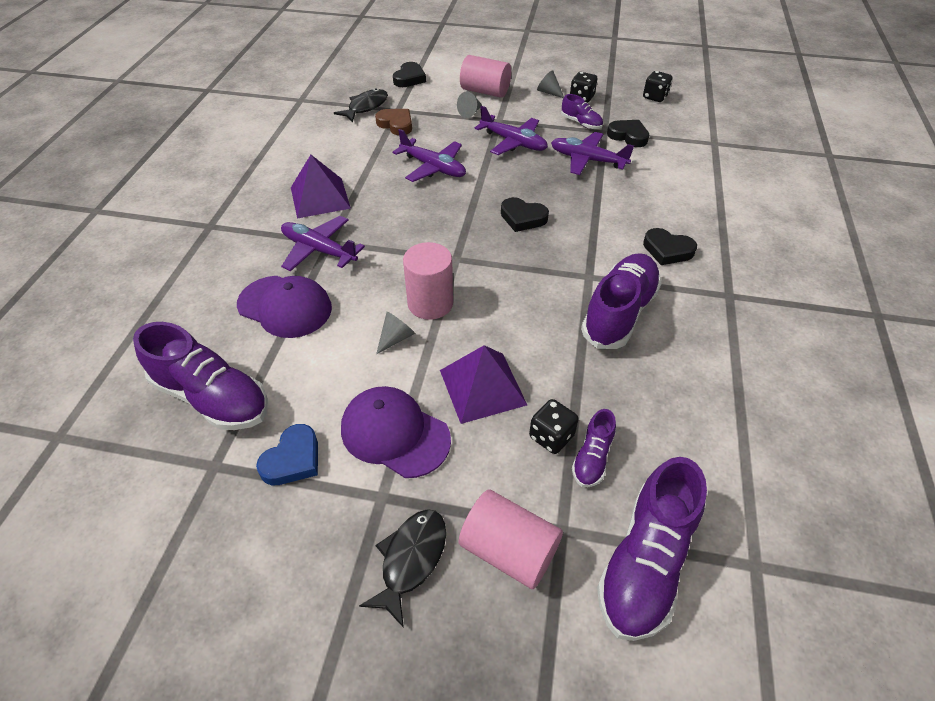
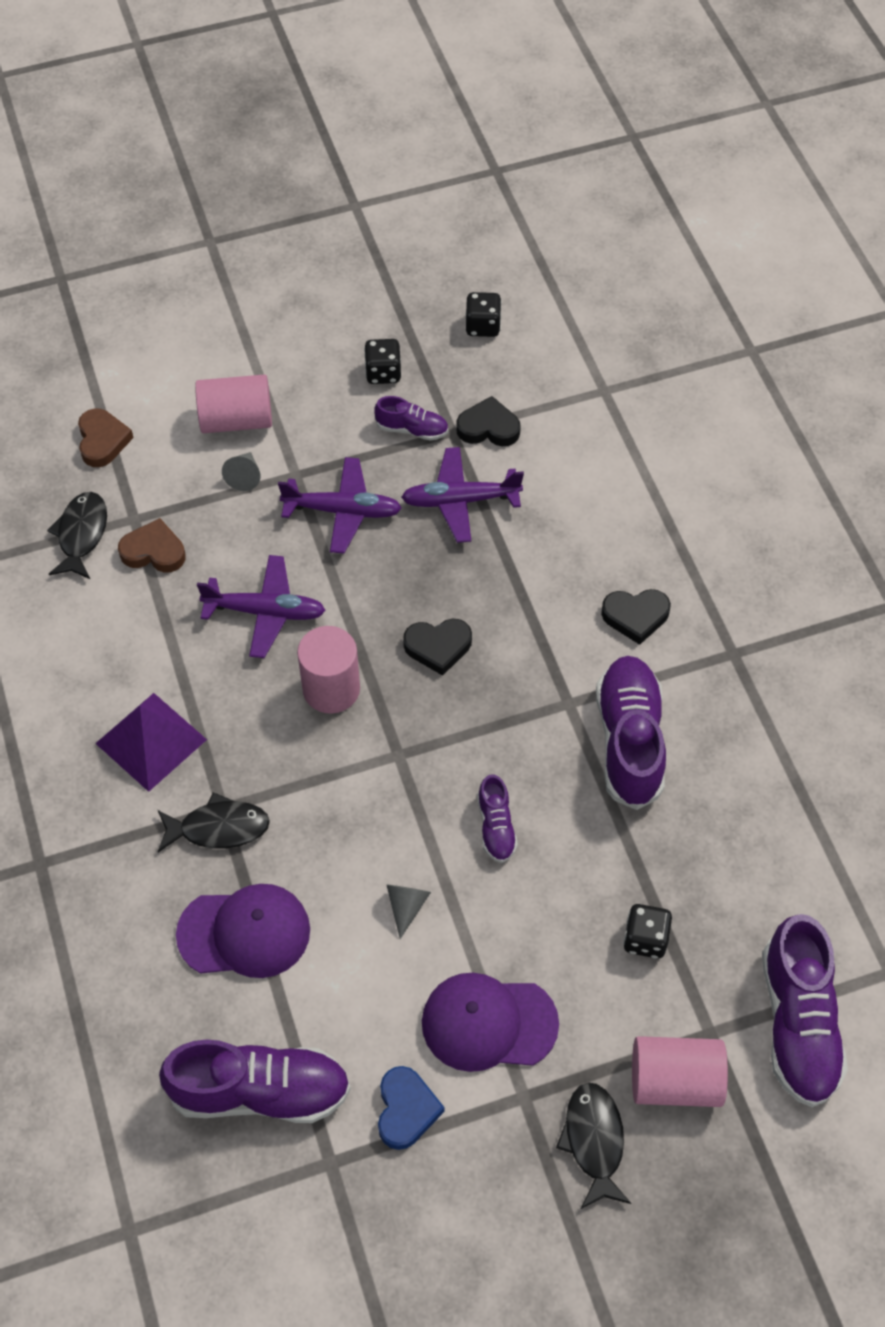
camera: 30 degrees left, 10 degrees up
(319, 250) = (219, 828): purple plane -> black fish
(409, 78) = (102, 441): black heart -> brown heart
(430, 303) = (412, 837): pink cylinder -> pink cylinder (331, 689)
(482, 387) = (541, 918): purple pyramid -> none
(549, 92) = (330, 381): grey cone -> none
(592, 458) = (697, 941): purple shoe -> purple shoe (496, 827)

